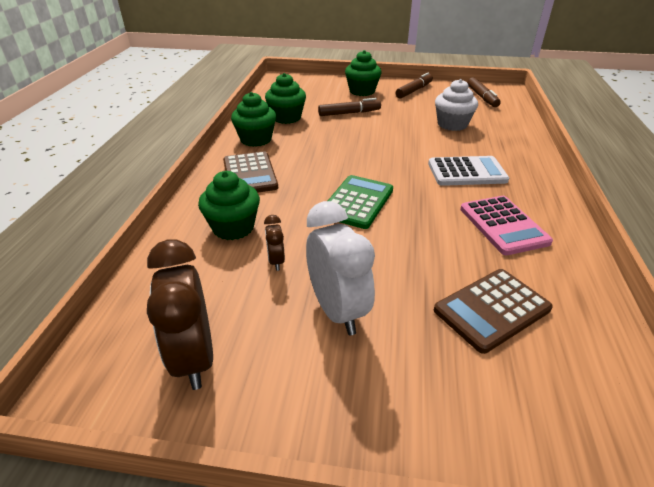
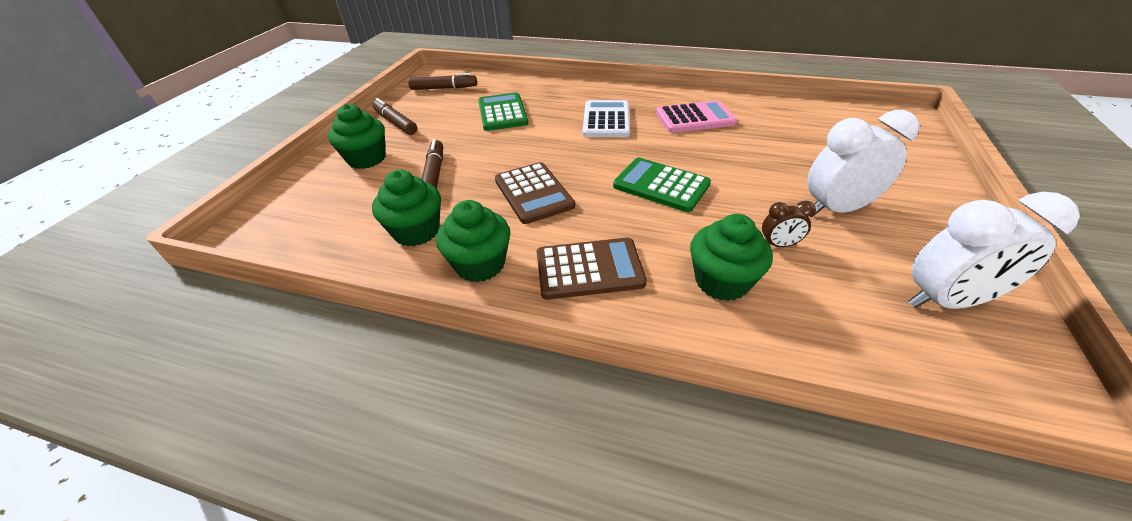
camera: 80 degrees left, 5 degrees up
(194, 357) = (945, 301): brown clock -> white clock
(452, 124) = (502, 113): white cupcake -> green calculator
(492, 310) = (803, 139): brown calculator -> brown calculator (533, 193)

